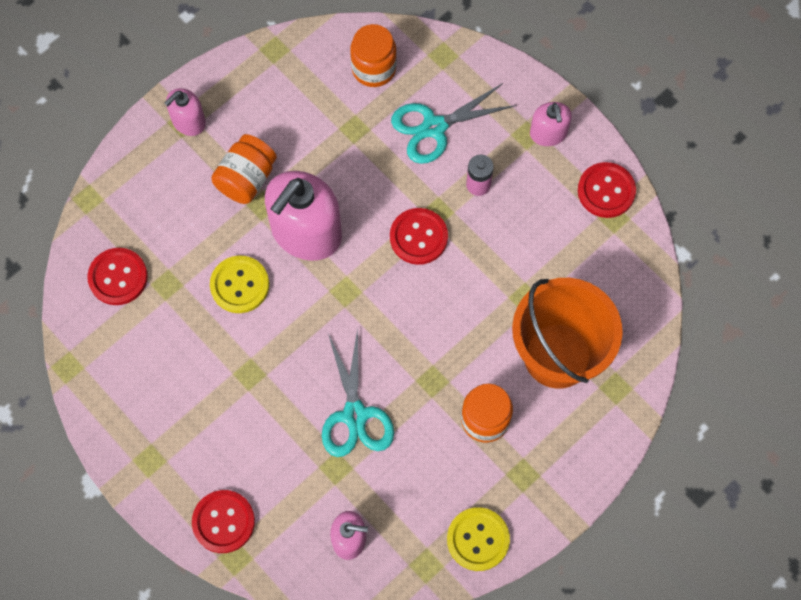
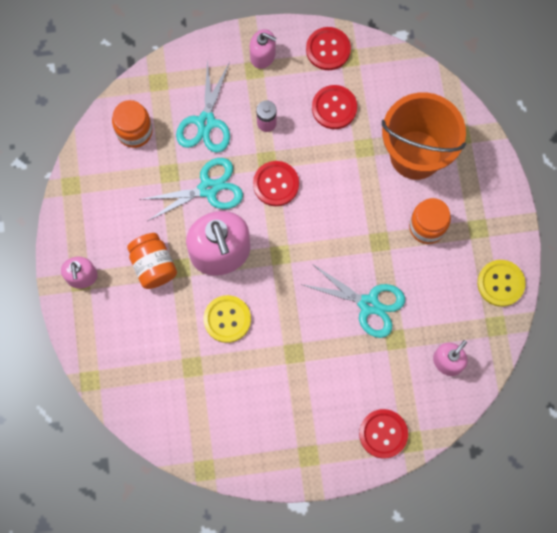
camera: 55 degrees left, 5 degrees up
(118, 277) = (163, 396): red button -> red button (334, 108)
(365, 176) = (208, 188): none -> turquoise scissors

